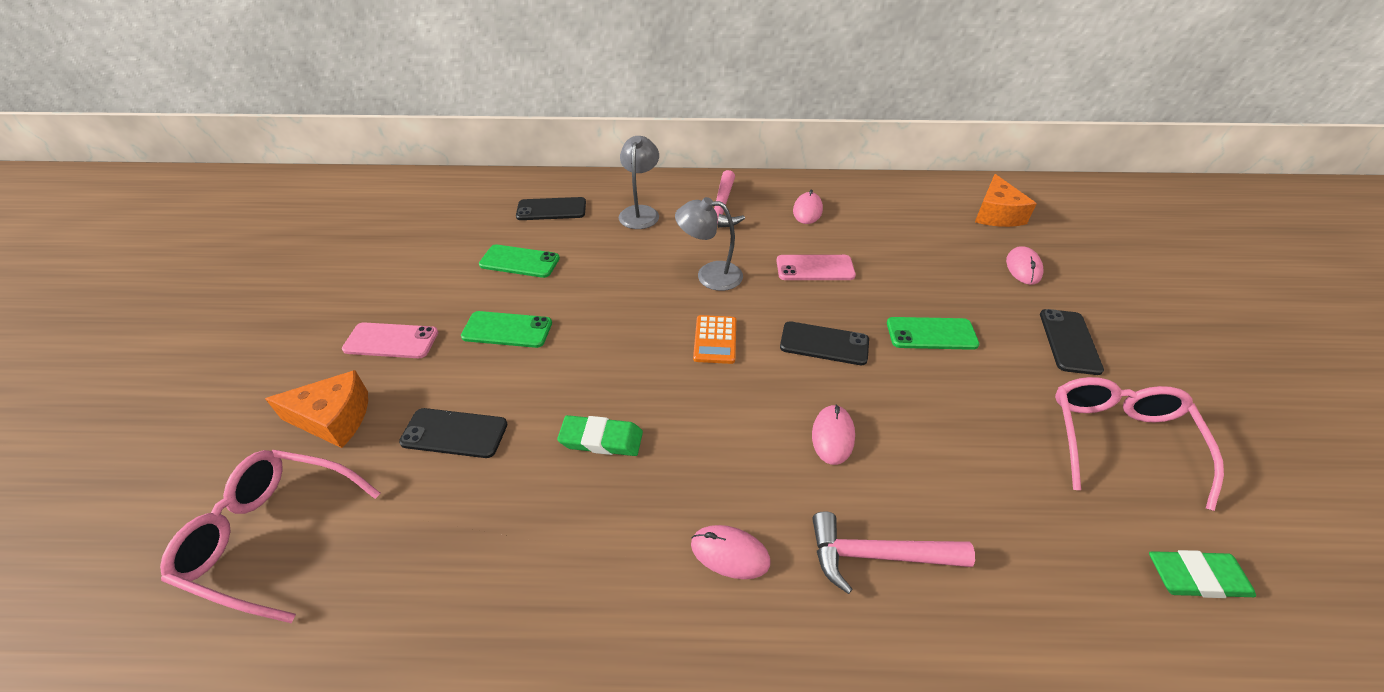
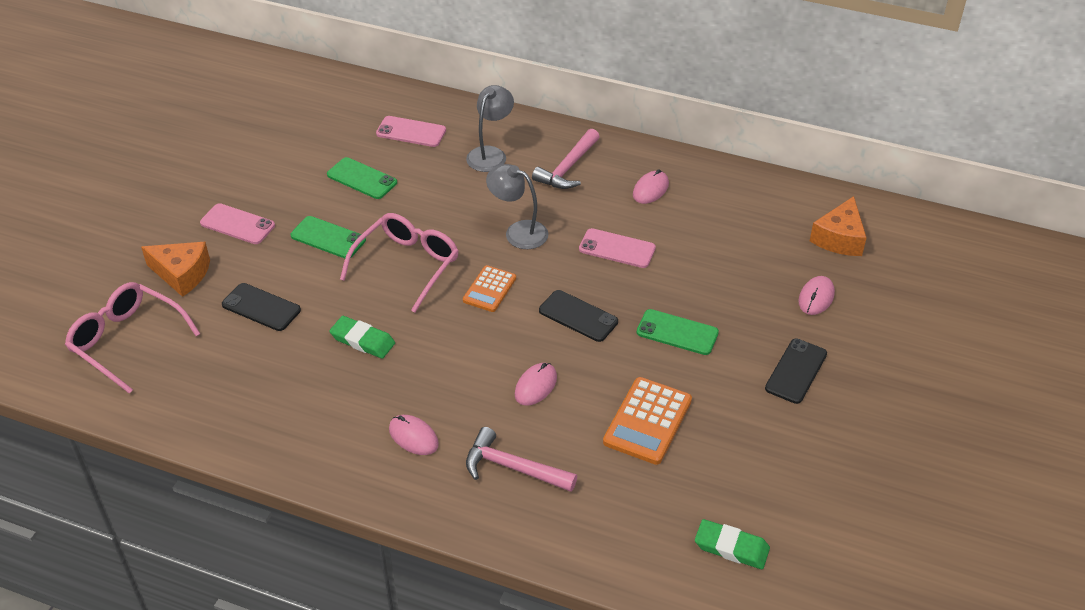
camera: 20 degrees right, 0 degrees up
(551, 209) = (411, 132): black phone -> pink phone
(978, 441) = (647, 421): none -> orange calculator
(1118, 440) = (762, 452): pink glasses -> pink glasses (407, 265)

